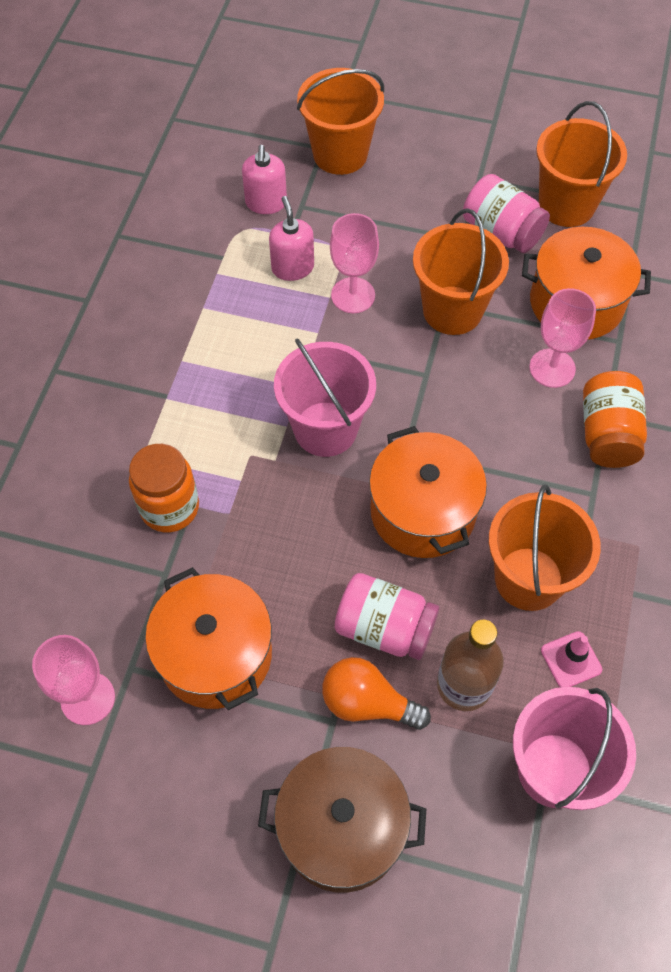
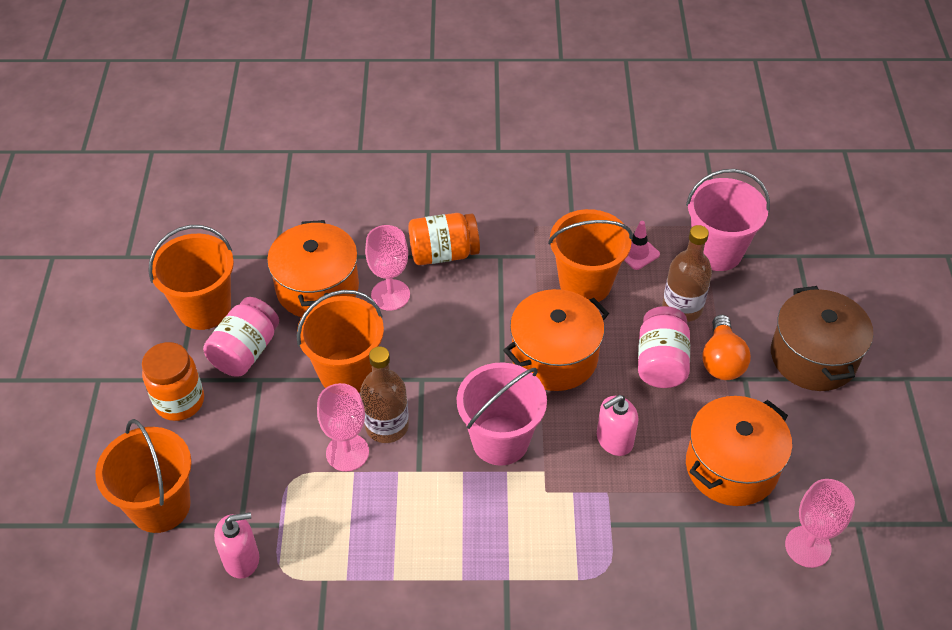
camera: 105 degrees left, 10 degrees down
(169, 507) = (619, 540): orange jar -> orange jar (179, 401)
(292, 268) = (324, 511): pink soap dispenser -> pink soap dispenser (614, 440)
(374, 333) = (387, 426): none -> brown bottle

